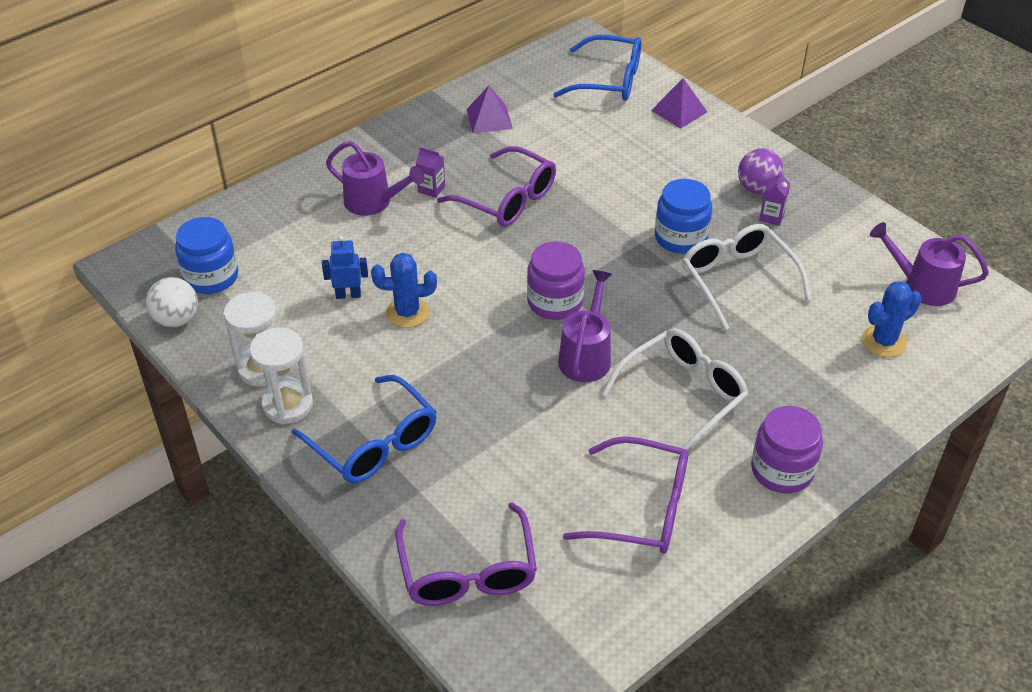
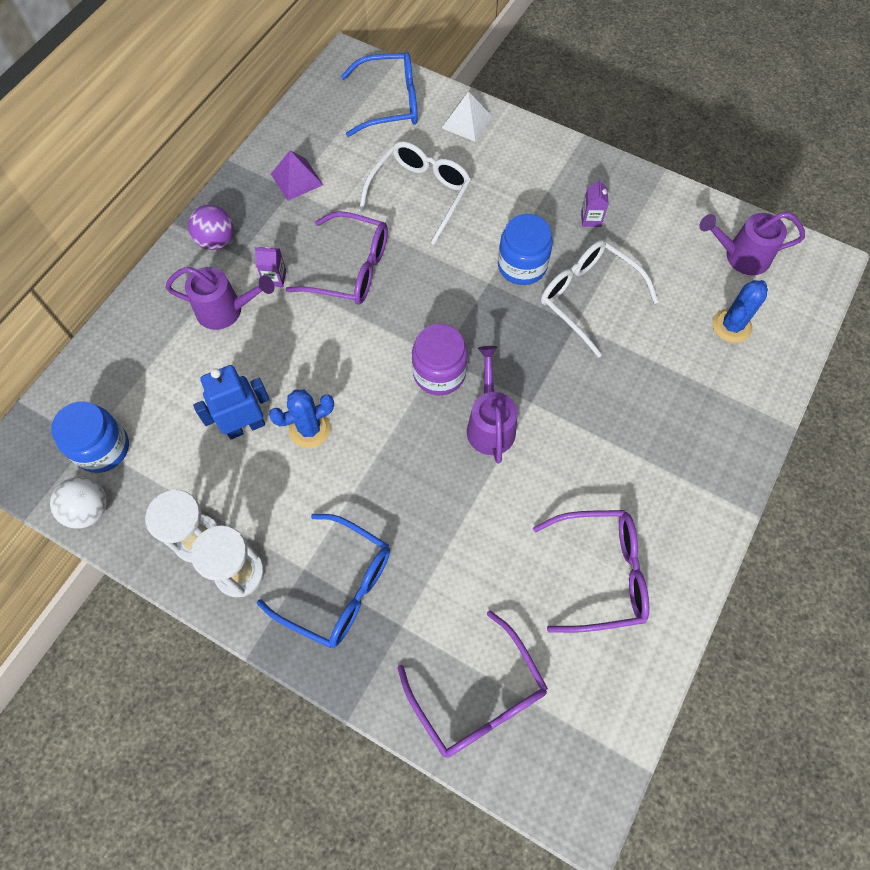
camera: 20 degrees left, 20 degrees up
(348, 294) = (245, 426): blue robot -> blue robot, size x1.53
(679, 111) = (466, 122): purple pyramid -> white pyramid
(683, 394) = (589, 438): white glasses -> white glasses (420, 194)
(757, 188) = (567, 191): purple ball -> purple ball (216, 241)
(782, 470) = (699, 491): purple jar -> none

